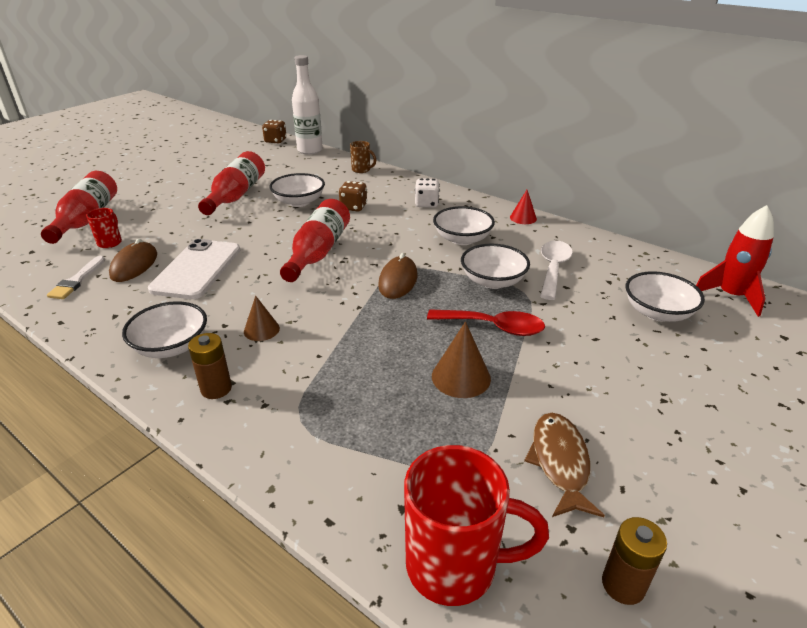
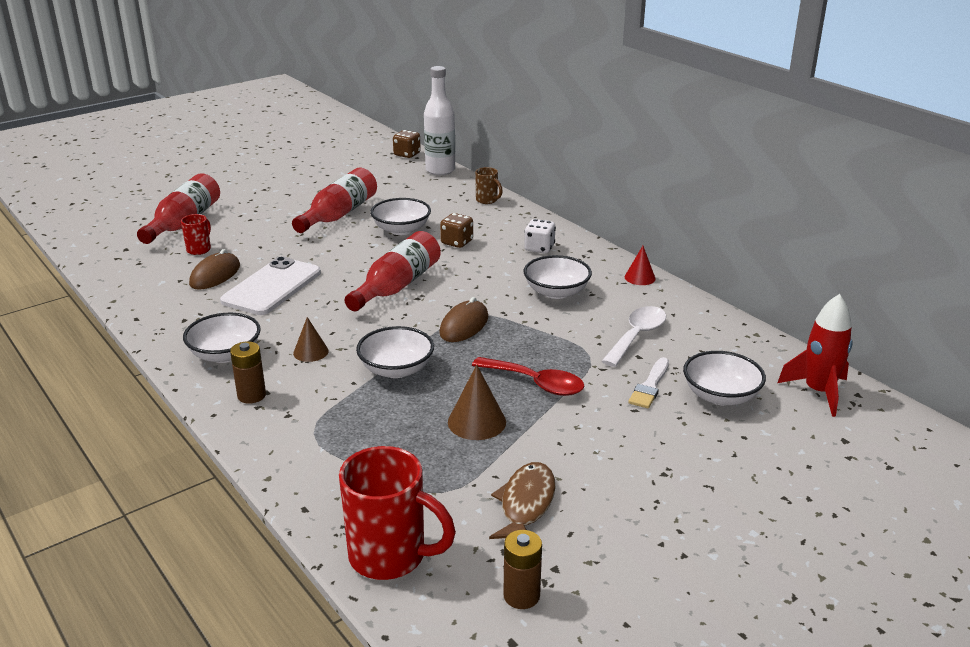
camera: 15 degrees right, 5 degrees down
(77, 280) = (160, 282): white brush -> white brush (650, 386)
(493, 281) = (563, 339): white bowl -> white bowl (396, 369)

